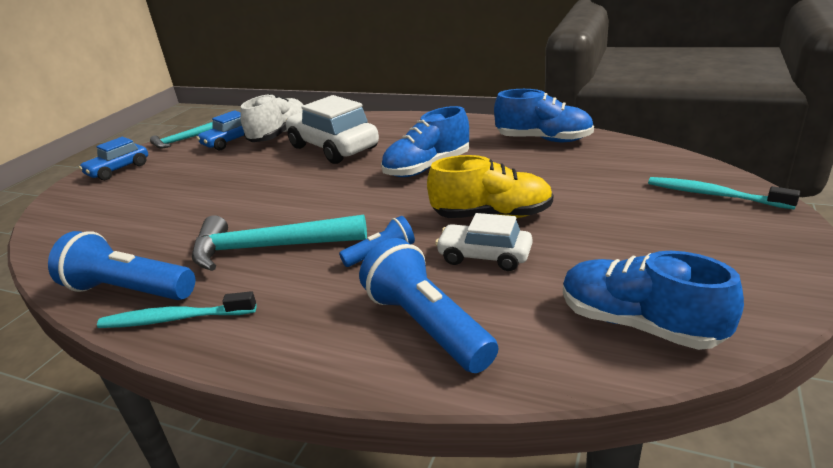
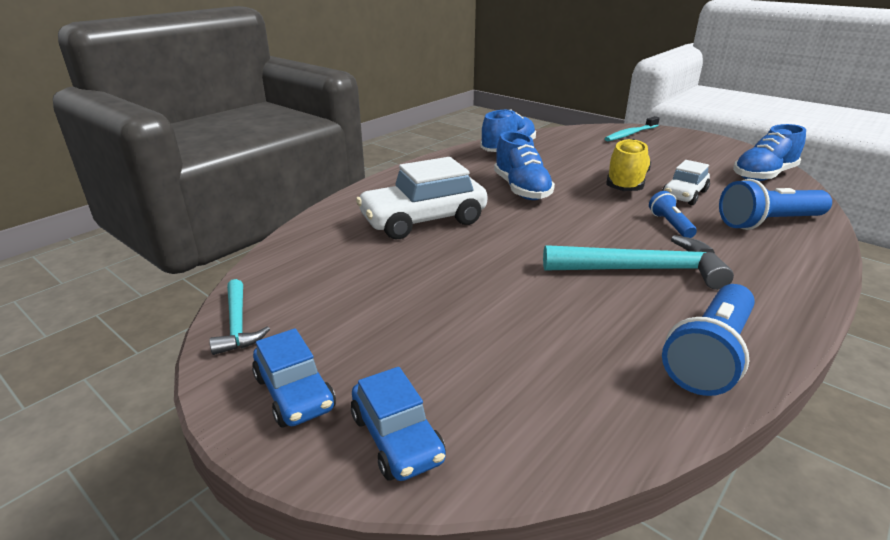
camera: 75 degrees left, 0 degrees up
(175, 319) = (765, 323): turquoise toothbrush -> none
(230, 141) = (308, 281): blue car -> blue car (397, 438)
(269, 248) = (642, 270): turquoise hammer -> turquoise hammer turned 105 degrees counterclockwise
(280, 134) = (335, 246): white shoe -> none

